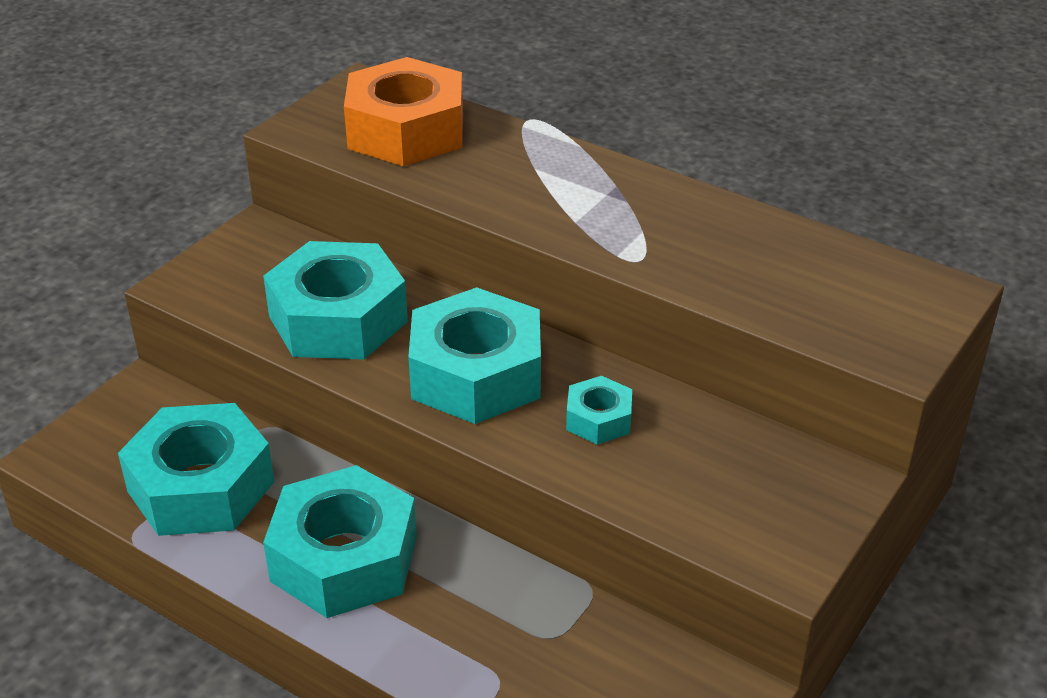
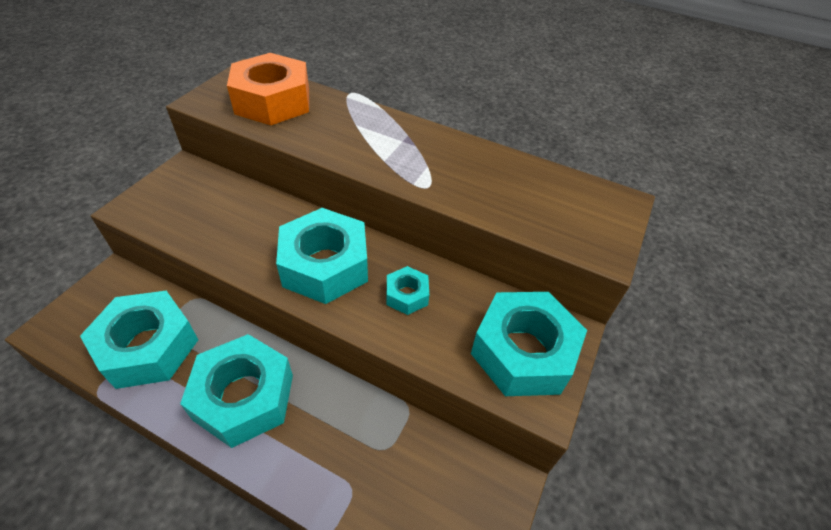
camera: 10 degrees left, 10 degrees up
(338, 319) = (234, 229): turquoise nut -> turquoise nut (523, 352)

